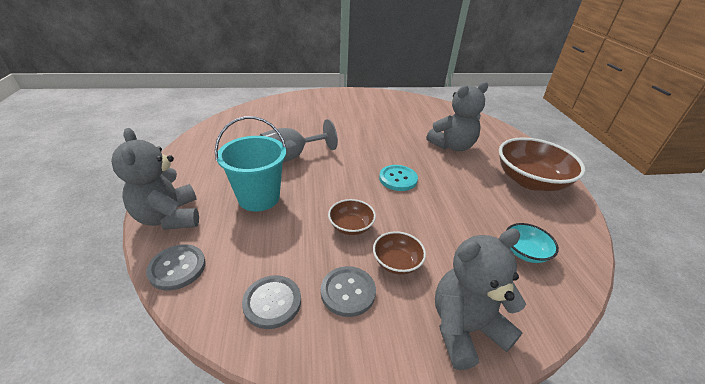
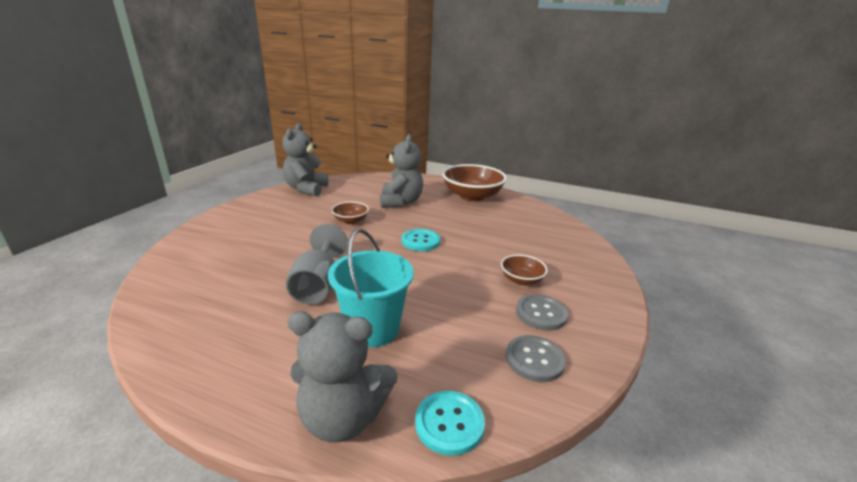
camera: 60 degrees left, 10 degrees down
(177, 268) = (449, 423): grey button -> turquoise button
(351, 226) = (465, 286): brown bowl -> brown bowl (350, 221)
(465, 328) = (593, 277): grey teddy bear -> grey teddy bear (306, 189)
(525, 252) = (539, 229): turquoise bowl -> none

